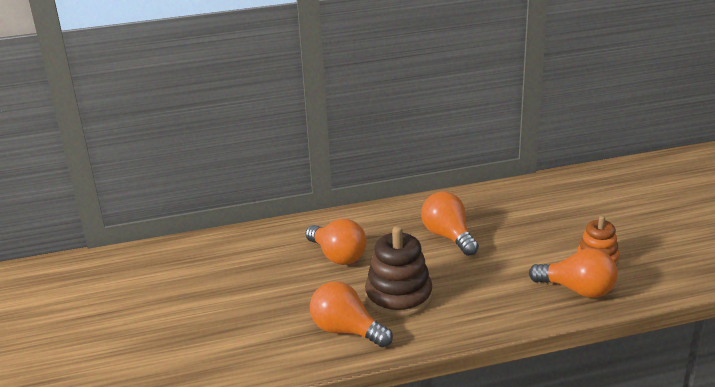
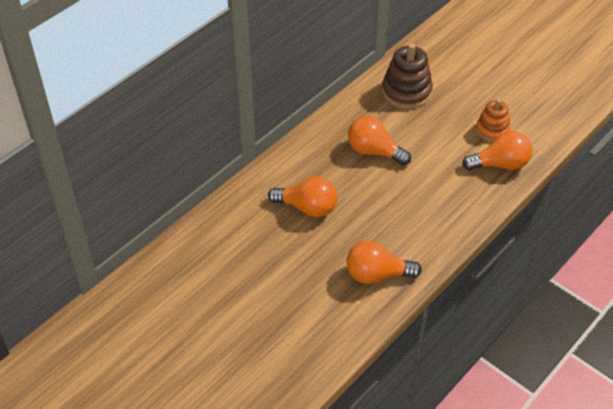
camera: 35 degrees left, 20 degrees up
(398, 297) = (386, 226): brown stacking toy -> brown stacking toy (406, 92)

